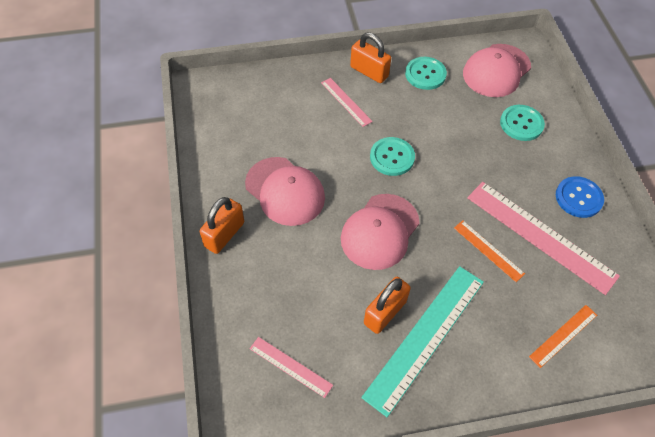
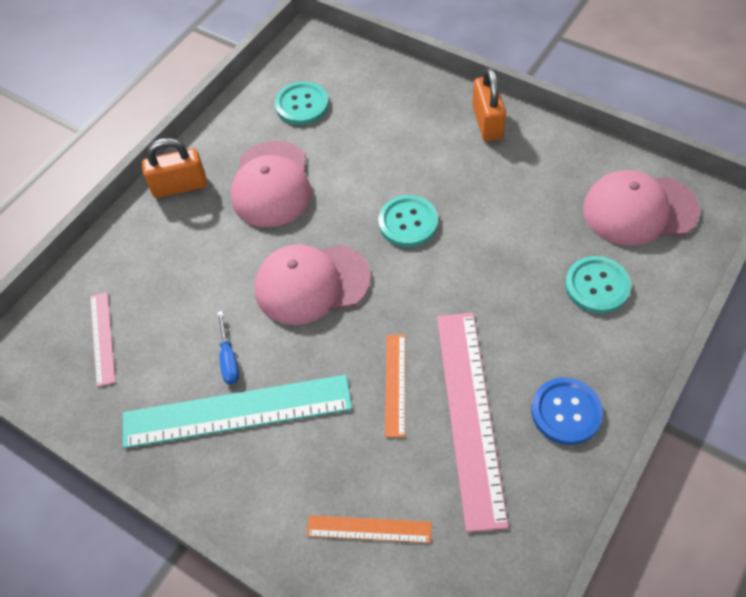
camera: 50 degrees right, 0 degrees up
(346, 102) = (427, 138): pink ruler -> none
(385, 312) = (229, 359): orange padlock -> blue screwdriver
(425, 74) = (547, 162): turquoise button -> turquoise button (302, 105)

